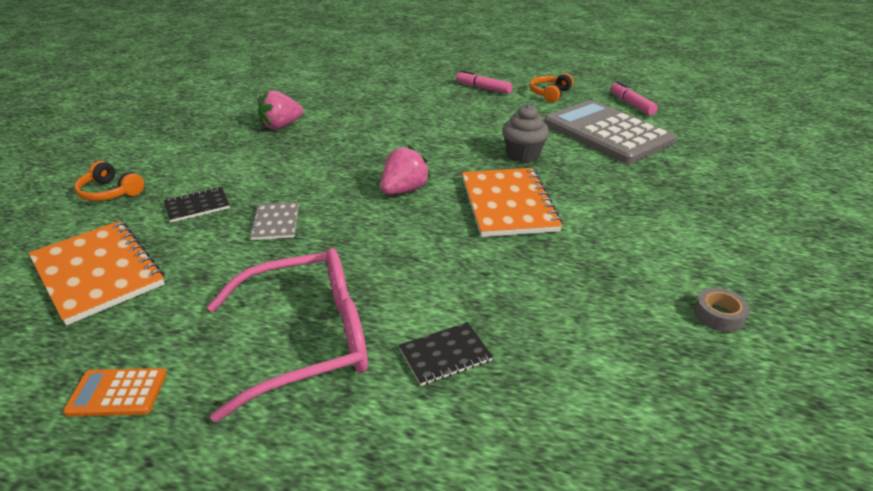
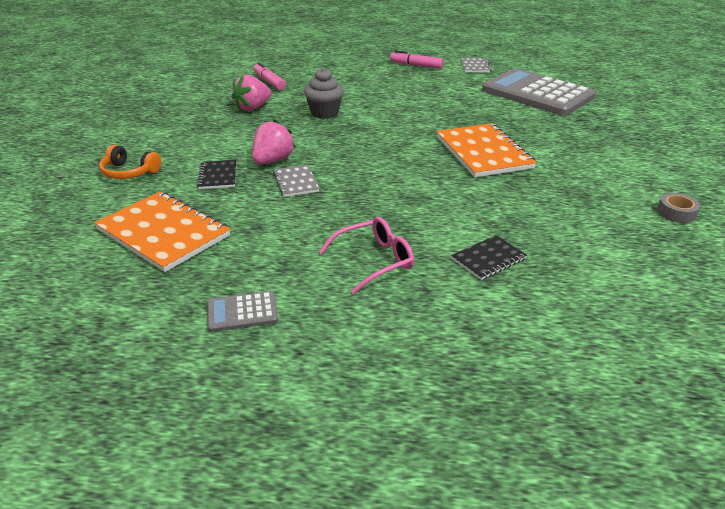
camera: 10 degrees left, 0 degrees up
(117, 393) = (242, 312): orange calculator -> grey calculator
(197, 206) = (218, 176): black notebook -> black notebook turned 60 degrees counterclockwise
(306, 339) = (374, 261): pink glasses -> pink glasses, size x0.59
(404, 190) = (392, 149): pink strawberry -> pink strawberry (272, 161)
(523, 155) = (477, 115): grey cupcake -> grey cupcake (324, 113)
(549, 94) = (475, 66): orange headphones -> grey notebook
(631, 104) = (547, 70): pink marker -> pink marker (269, 82)

